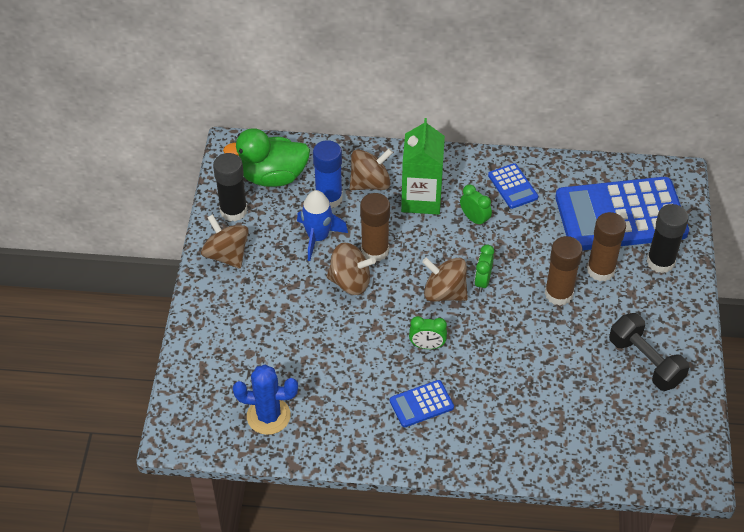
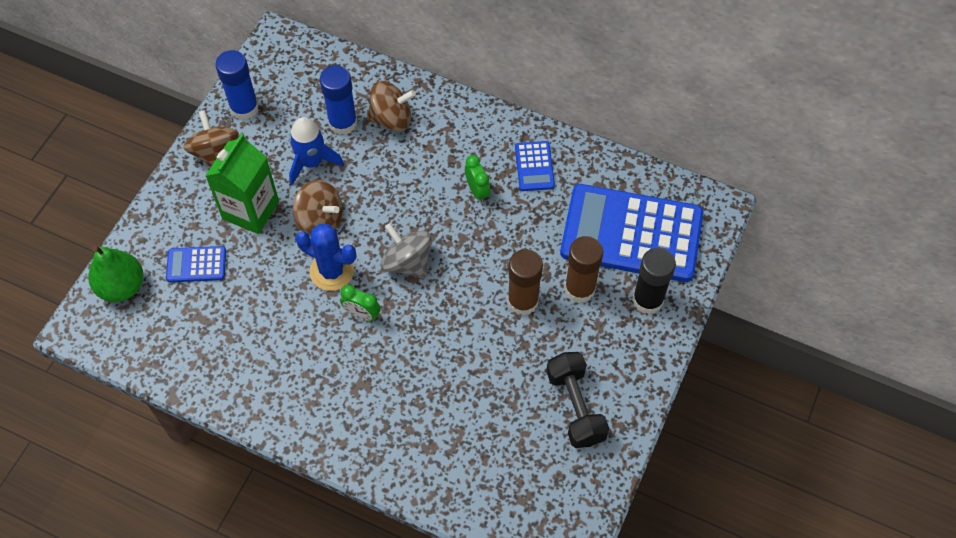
camera: 20 degrees right, 10 degrees up
(197, 389) = (122, 286): none -> green pear
(233, 211) = (244, 108): black glue stick -> blue glue stick
(268, 416) = (174, 338): blue cactus -> blue cactus (332, 271)
(273, 176) = (299, 82): green duck -> none
(375, 250) = (360, 194): brown glue stick -> none
(421, 199) = (434, 152): green carton -> green carton (251, 210)
(421, 404) = (326, 375): blue calculator -> blue calculator (196, 264)
(444, 293) = (407, 262): brown spinning top -> grey spinning top
(482, 281) = (452, 262): green clock -> none

